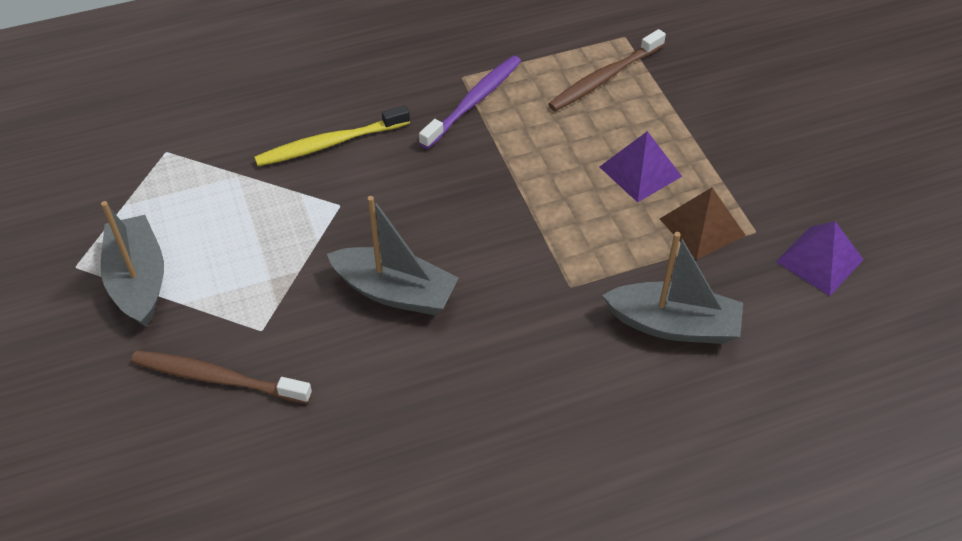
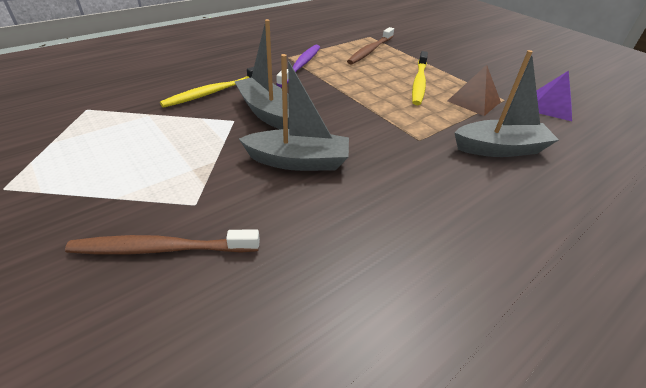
camera: 20 degrees left, 10 degrees down
(138, 280) = (69, 188): grey boat -> grey boat (267, 112)
(640, 171) = (419, 83): purple pyramid -> yellow toothbrush

